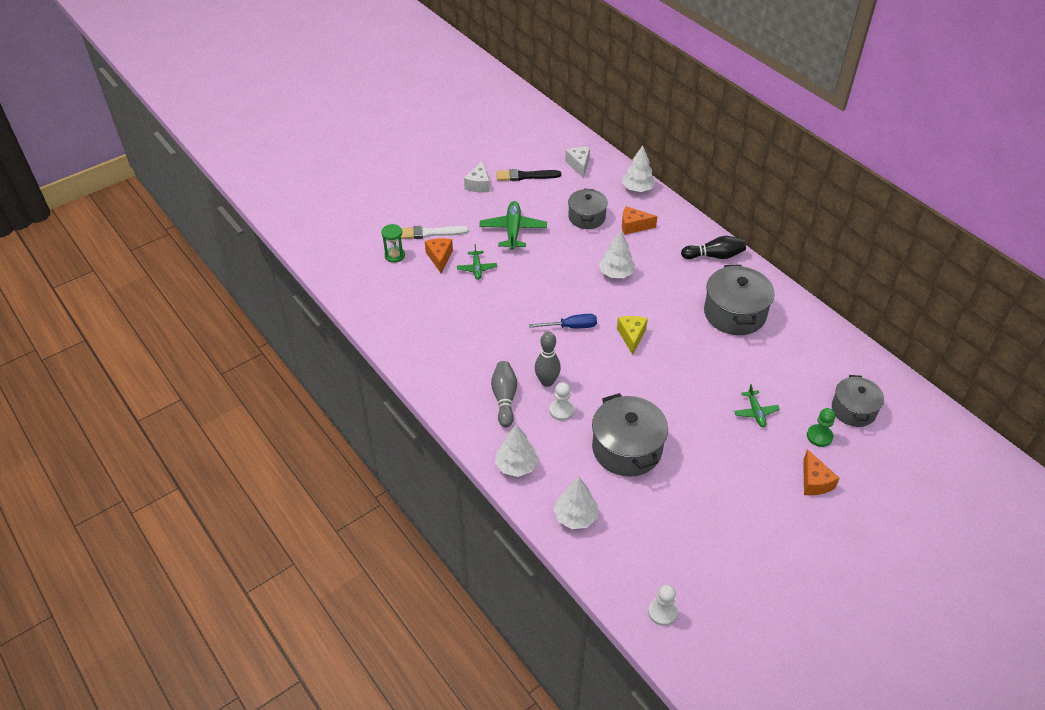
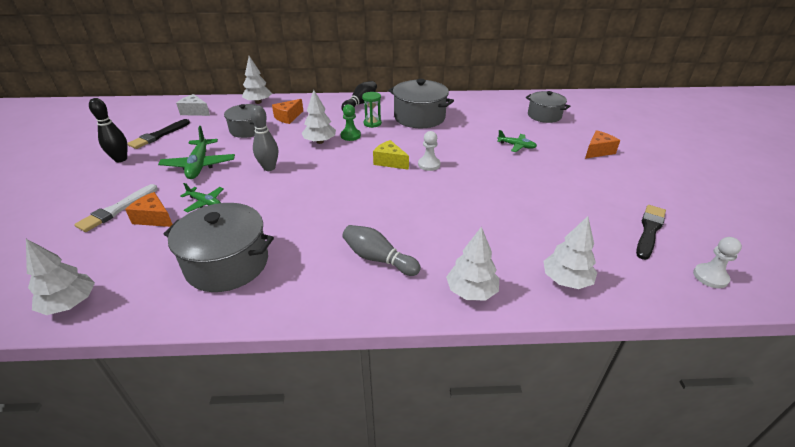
camera: 55 degrees left, 10 degrees down
(350, 285) = (70, 304): none -> white tree
(394, 255) = (97, 247): green hourglass -> green hourglass (372, 123)
(478, 184) = (121, 159): white cheese -> black bowling pin
(513, 230) = (199, 165): green plane -> green plane turned 135 degrees counterclockwise
(547, 382) = (387, 223): grey bowling pin -> grey bowling pin (269, 168)
(561, 410) = (429, 230): white pawn -> white pawn (429, 164)
(571, 327) = (343, 184): blue screwdriver -> none
(627, 448) = (505, 214): grey pot -> grey pot (227, 263)
(696, 557) = (649, 230): none -> black brush
(814, 482) = (598, 151): orange cheese -> orange cheese turned 60 degrees counterclockwise
(819, 436) = (558, 134): green pawn -> green pawn (350, 136)

